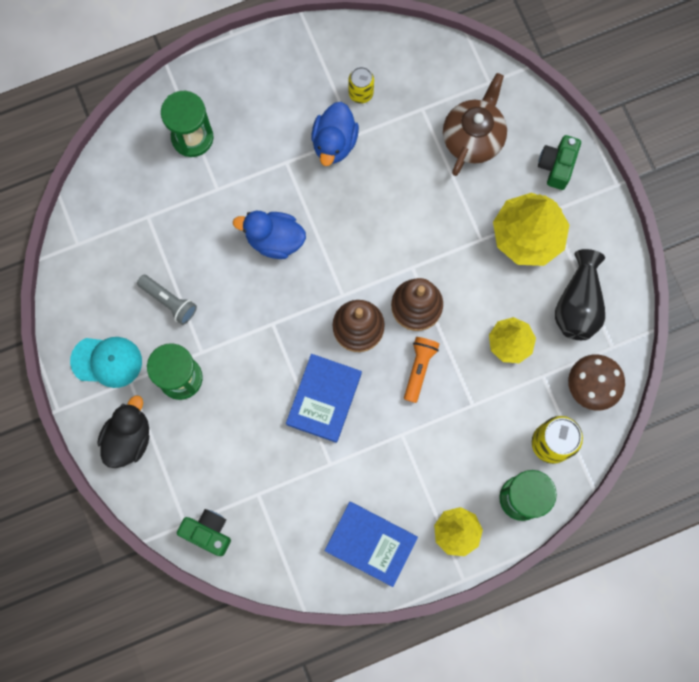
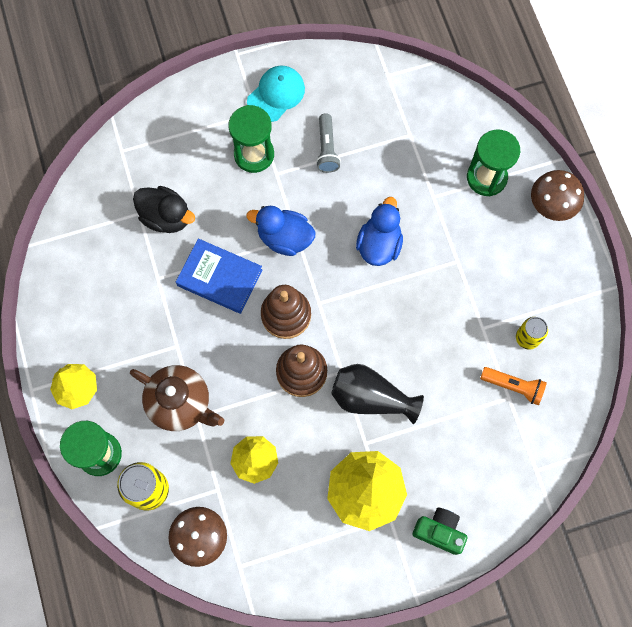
camera: 95 degrees right, 5 degrees down
(107, 361) = (276, 94): turquoise cap -> turquoise cap turned 150 degrees counterclockwise
(128, 438) = (204, 109): black duck -> black duck (166, 217)
(169, 301) = (327, 149): grey flashlight -> grey flashlight turned 45 degrees counterclockwise
(208, 532) = (111, 169): green camera -> none
(220, 74) = (551, 206): none -> brown mushroom
(334, 142) = (475, 308): blue duck -> blue duck (284, 238)
(371, 543) = (79, 308): blue book -> none
(419, 368) = (238, 368): orange flashlight -> orange flashlight (513, 386)
(473, 137) = (475, 447): brown teapot -> brown teapot (181, 403)
(578, 304) = (288, 536): black vase -> black vase (371, 398)

